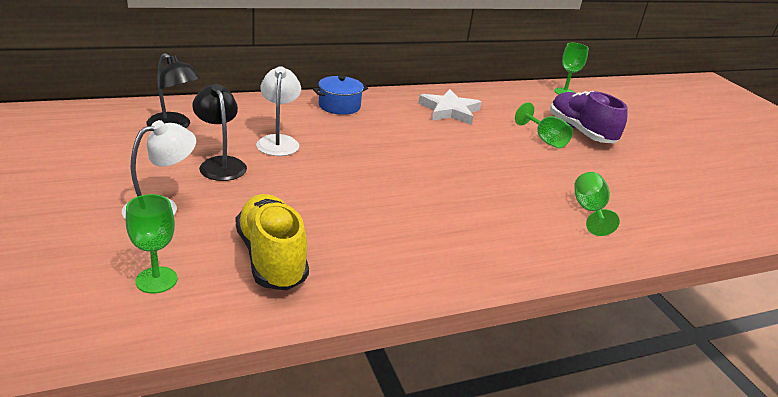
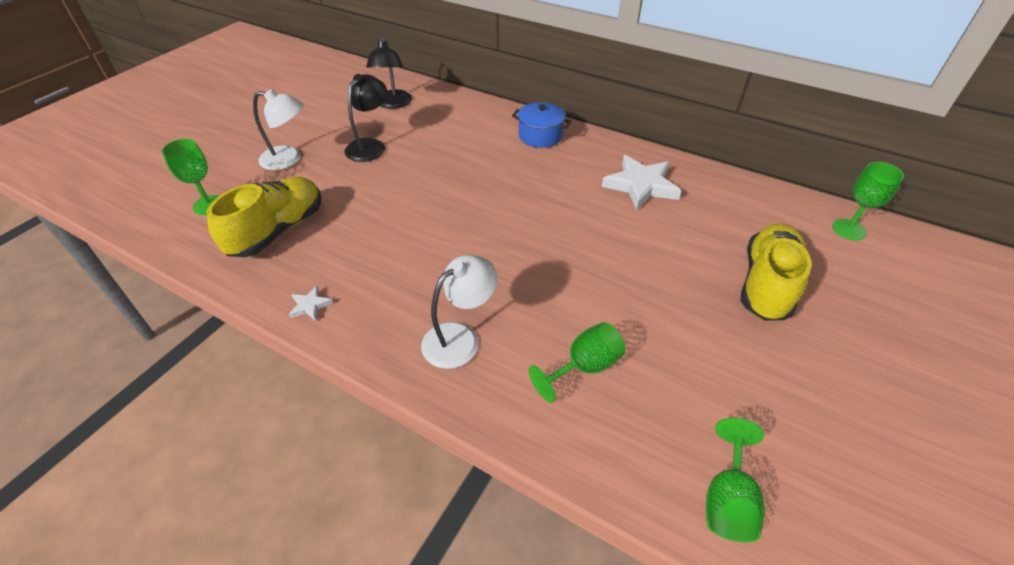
camera: 55 degrees right, 15 degrees up
(278, 141) = (437, 146): white lamp -> white lamp (460, 338)
(403, 283) = (310, 305): none -> white star
(544, 139) = (694, 268): green goblet -> green goblet (727, 499)
(580, 131) = (766, 284): purple shoe -> yellow shoe

